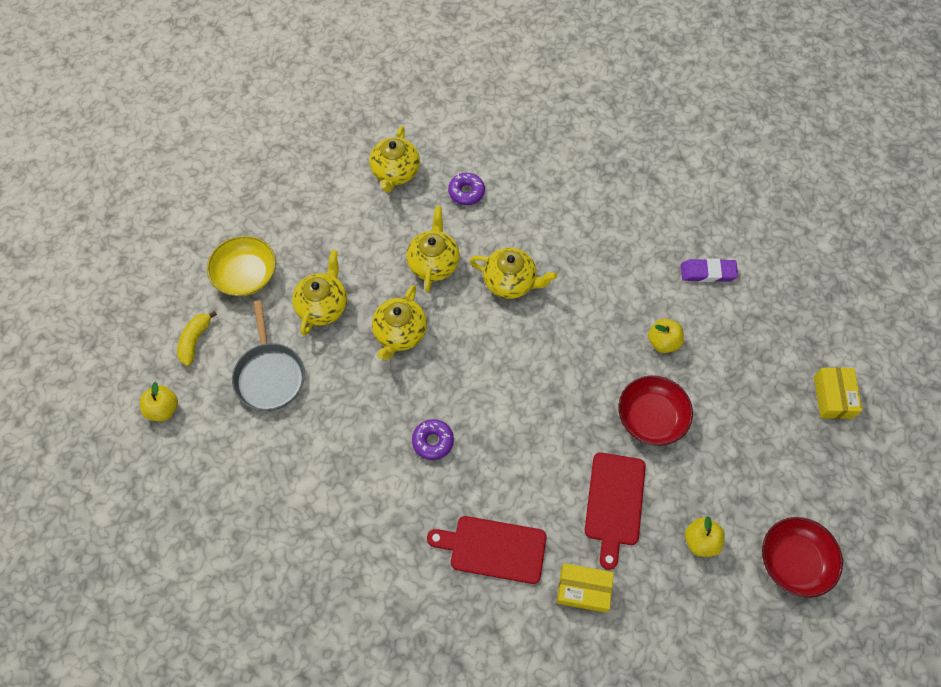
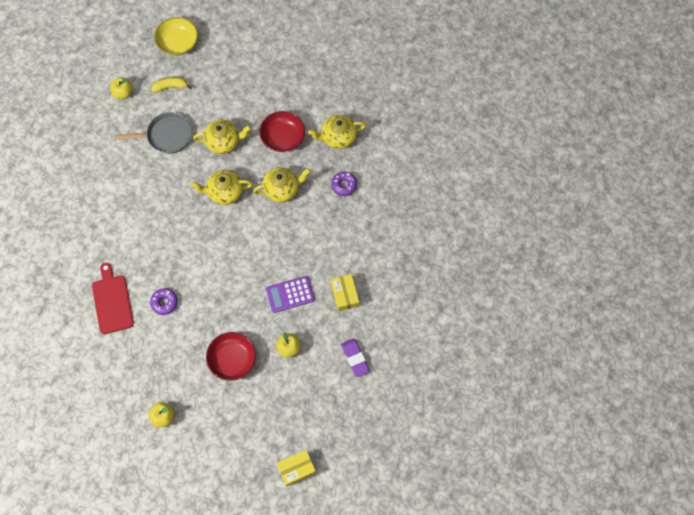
camera: 65 degrees right, 5 degrees up
(246, 275) = (225, 91): yellow bowl -> yellow bowl (178, 43)
(269, 375) = (167, 136): grey pan -> grey pan turned 150 degrees counterclockwise
(433, 441) = (163, 241): purple donut -> purple donut (164, 302)
(510, 282) = (289, 239): yellow teapot -> none
(583, 590) = (107, 360): yellow box -> yellow box (344, 295)
(589, 312) = (290, 294): none -> purple calculator
(614, 503) = (167, 358): red cutting board -> none
(794, 561) = (173, 476): red bowl -> red bowl (283, 137)

